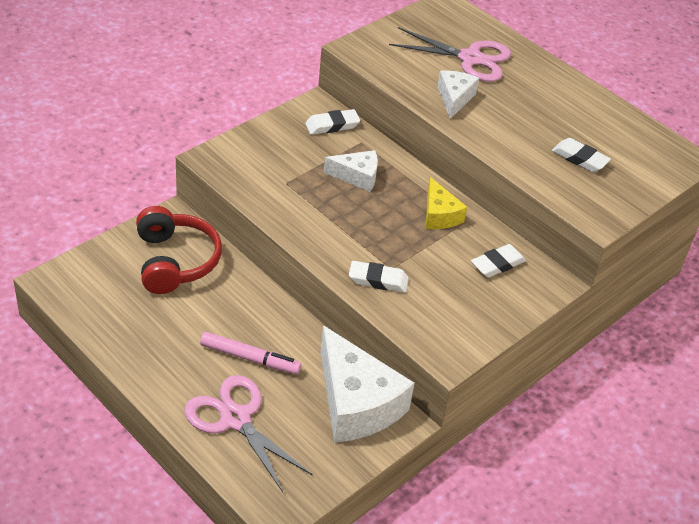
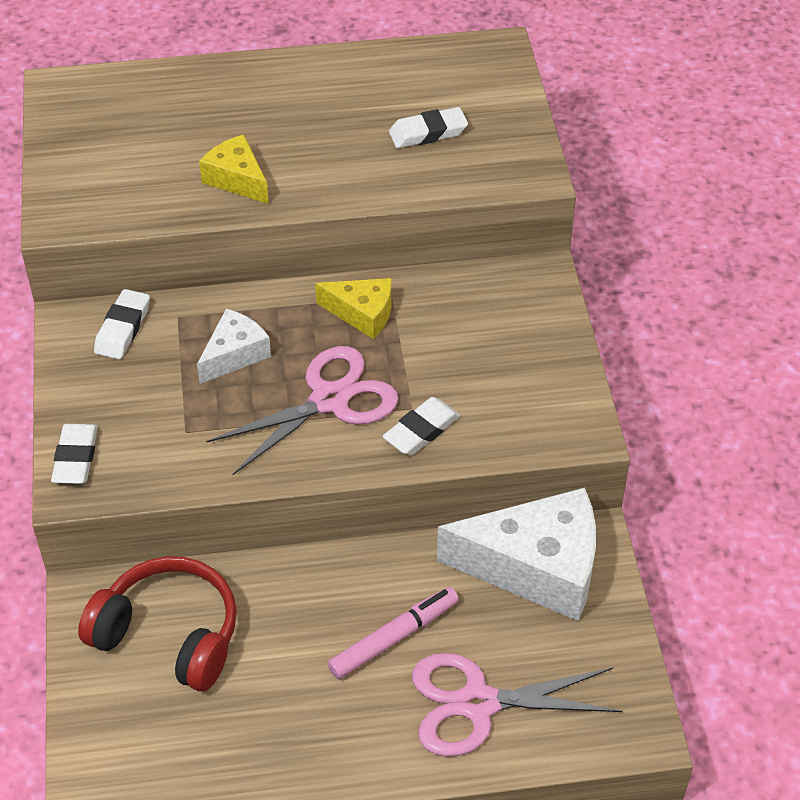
camera: 50 degrees left, 5 degrees up
(454, 98) = (237, 179): white cheese -> yellow cheese
(470, 59) = (179, 125): pink scissors -> pink scissors (329, 400)
(497, 264) = (479, 307): white eraser -> white eraser (75, 458)

